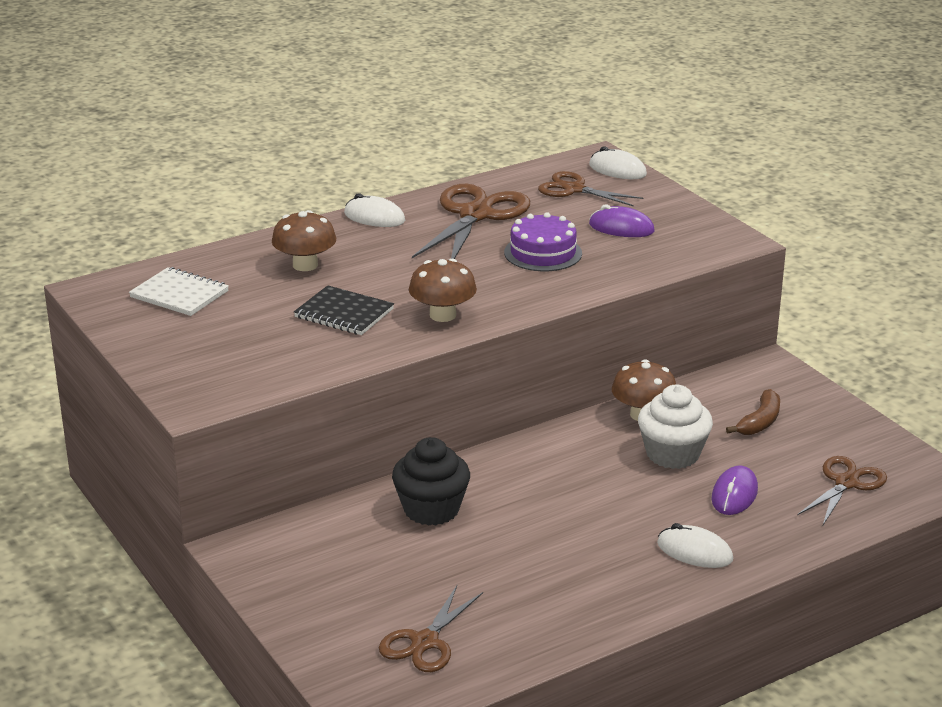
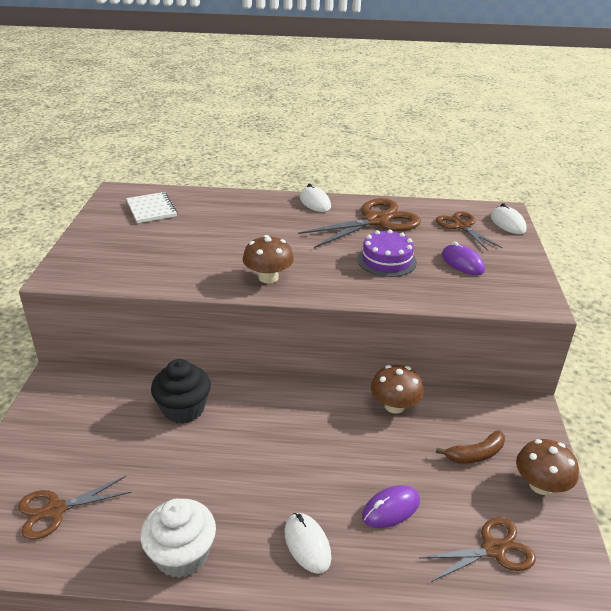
camera: 35 degrees right, 5 degrees up
(305, 265) = (237, 216): brown mushroom -> brown mushroom (540, 485)
(344, 313) = (215, 253): black notebook -> none
(672, 454) = (382, 448): white cupcake -> white cupcake (182, 555)

